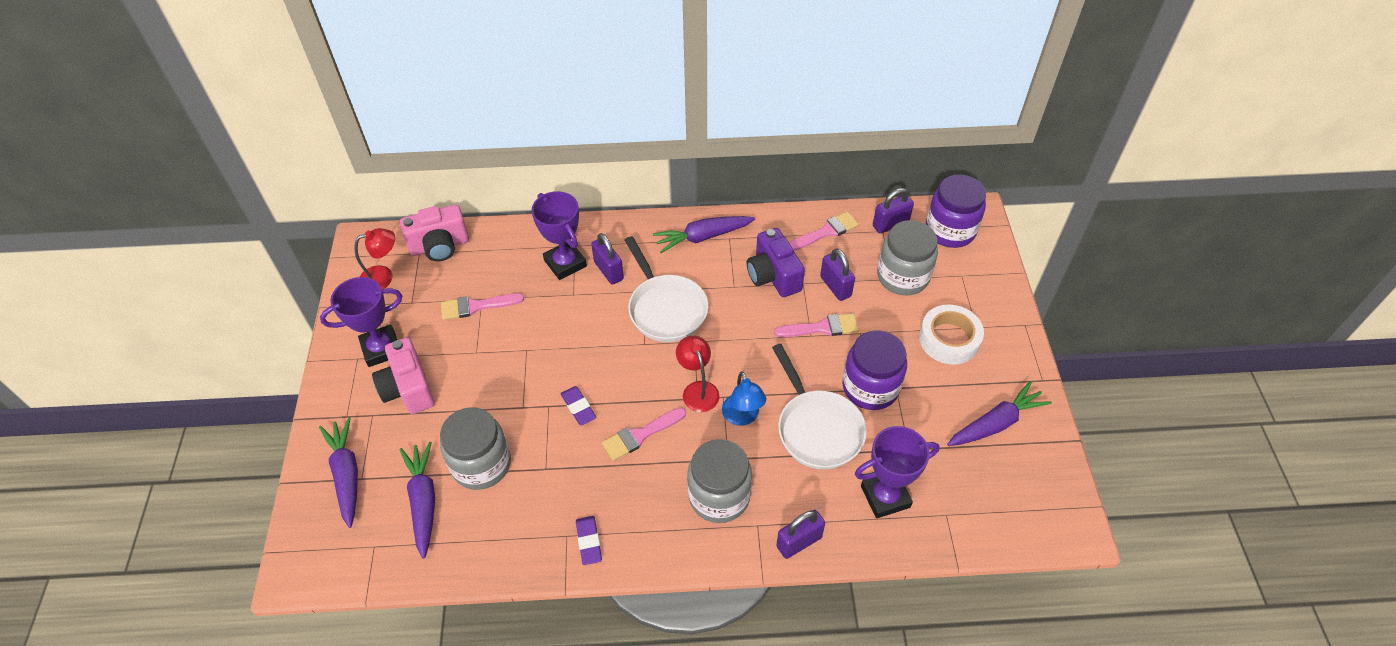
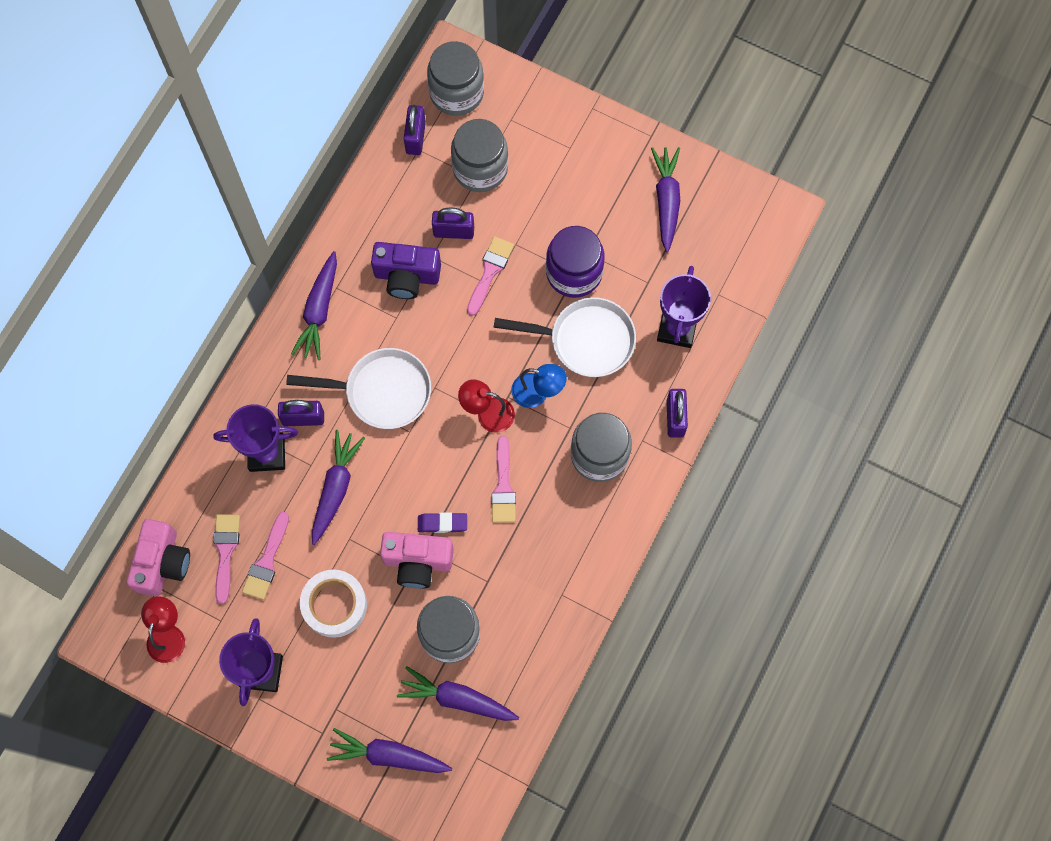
camera: 60 degrees left, 20 degrees up
(408, 389) = (326, 664): pink camera -> pink camera (417, 562)
(564, 319) = (335, 488): none -> purple carrot
(589, 542) = (578, 579): purple eraser -> none
(826, 232) = (386, 198): pink brush -> pink brush (225, 552)
(949, 339) = (568, 178): white tape -> white tape (334, 605)
(950, 230) = (456, 93): purple jar -> grey jar

